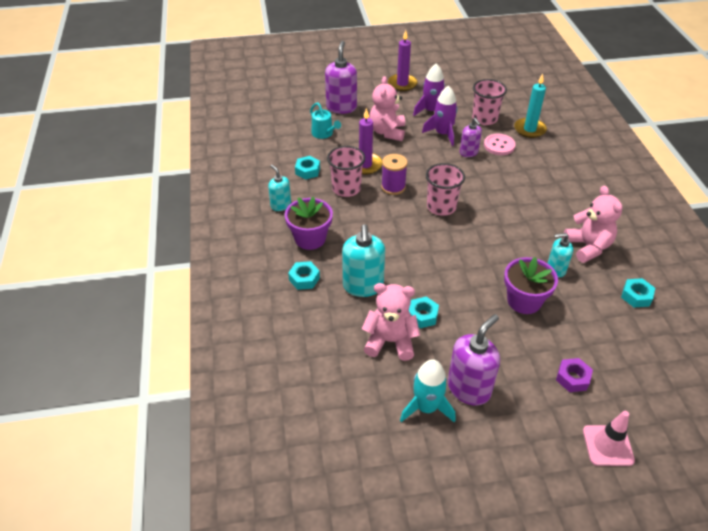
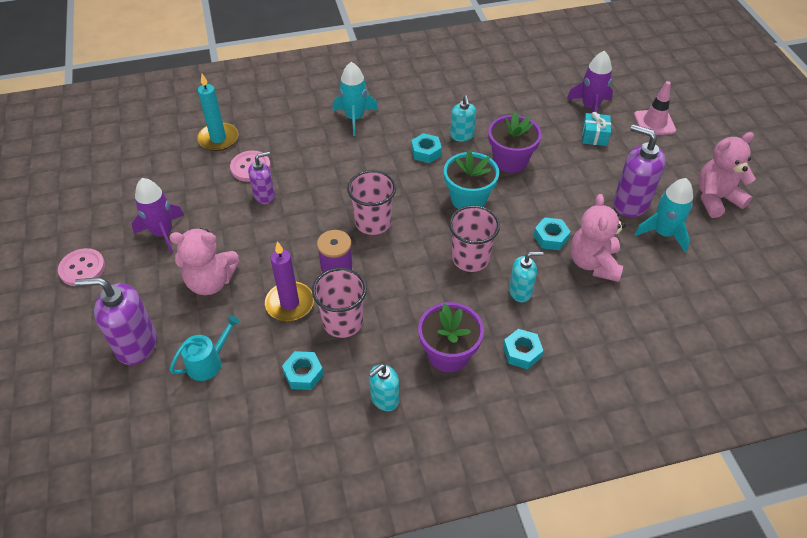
camera: 95 degrees left, 5 degrees up
(363, 286) = (520, 291): turquoise soap dispenser -> turquoise soap dispenser, size x0.60
(402, 84) = (82, 268): purple candle -> pink button
(442, 134) = (221, 221): purple rocket -> purple rocket (590, 107)
(470, 265) = (468, 199): none -> turquoise flower pot
(484, 119) = (189, 178): pink cup -> pink cup (470, 258)
(568, 201) = (354, 118): none -> turquoise rocket
(572, 378) = (594, 136): purple nut -> turquoise gift
(588, 247) = (425, 111): pink teddy bear -> pink teddy bear (716, 199)
(636, 296) = (486, 88): turquoise nut -> turquoise nut (426, 152)

